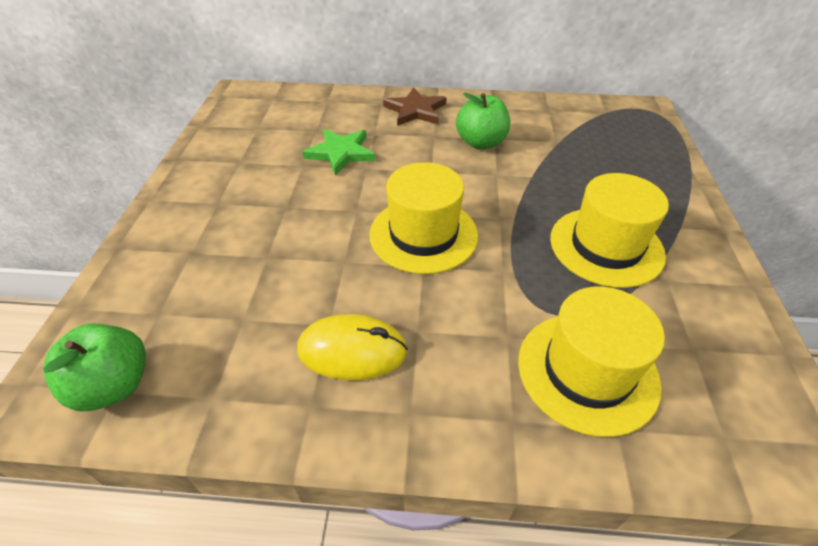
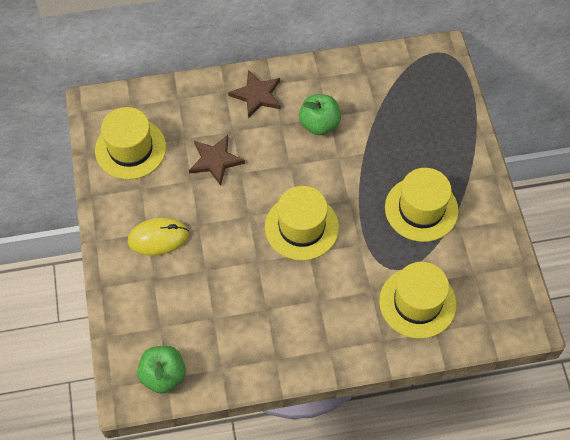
camera: 15 degrees left, 15 degrees up
(250, 129) = (130, 149): none -> yellow hat
(341, 153) = (215, 160): green star -> brown star
(352, 350) = (286, 322): yellow mouse -> yellow mouse (158, 238)

